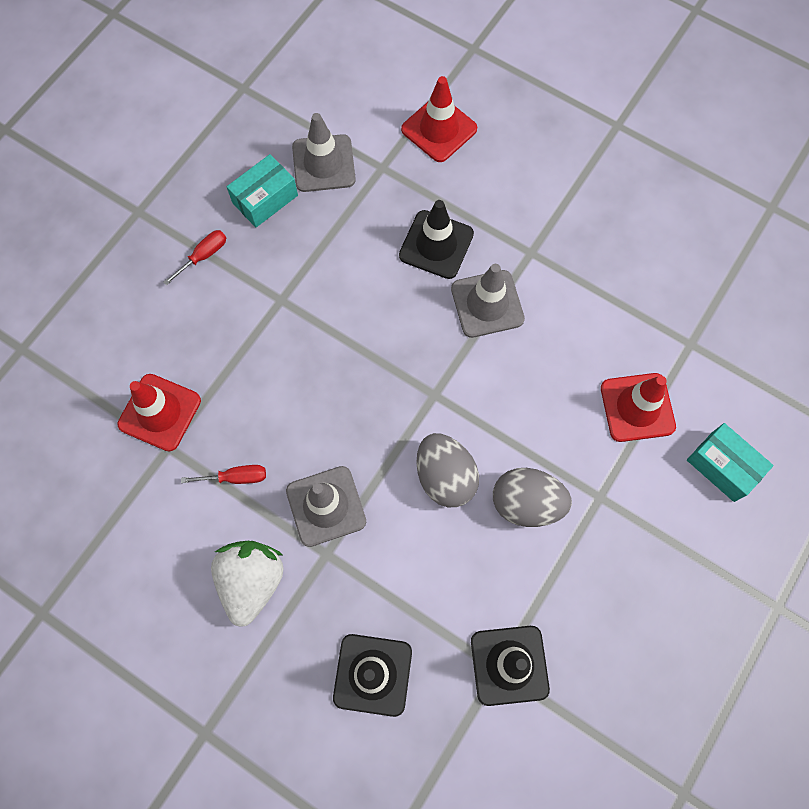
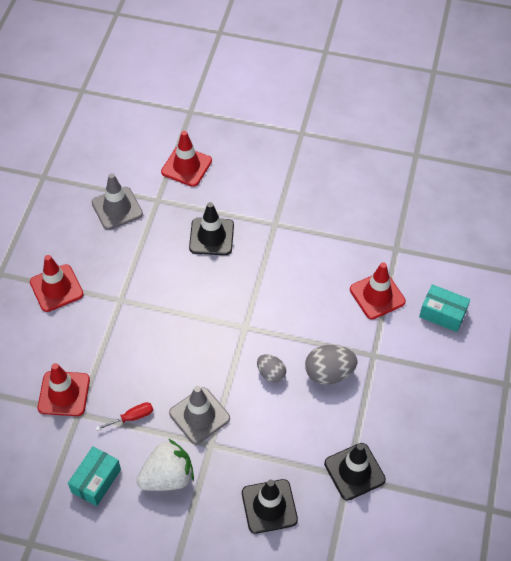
camera: 20 degrees left, 15 degrees down
(203, 256) = (56, 288): red screwdriver -> red traffic cone
(252, 581) = (167, 477): white strawberry -> white strawberry turned 75 degrees clockwise
(265, 199) = (85, 241): turquoise box -> turquoise box (96, 481)
(445, 477) = (271, 374): grey egg -> grey egg, size x0.63
(487, 304) = (258, 263): grey traffic cone -> none

